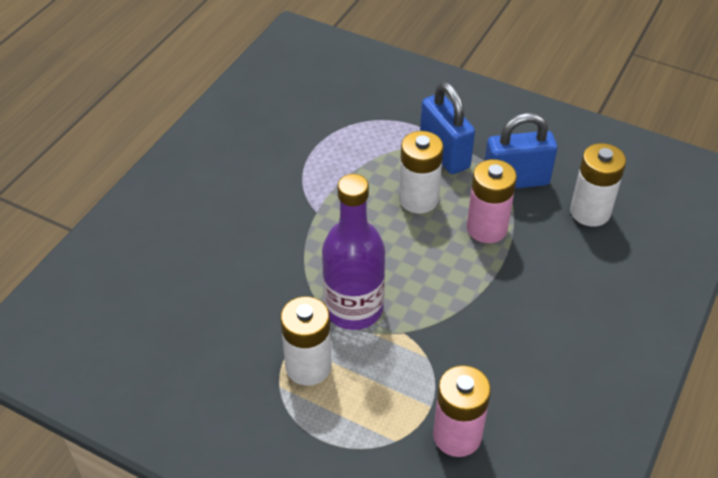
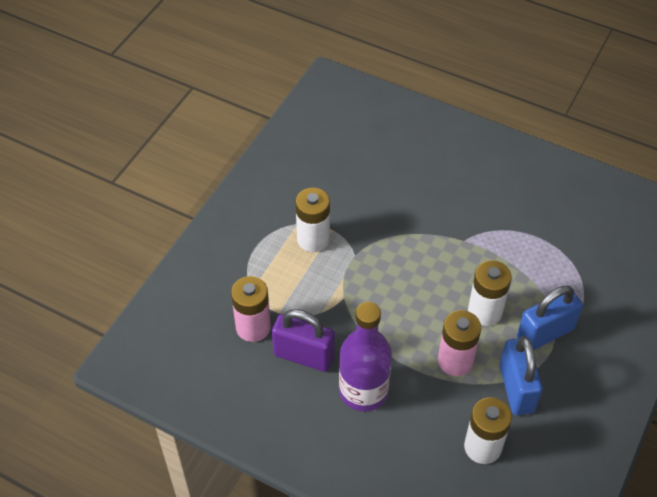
camera: 90 degrees right, 5 degrees up
(353, 308) = (365, 265): purple bottle -> purple bottle (363, 391)
(496, 375) = (304, 356): none -> purple padlock

